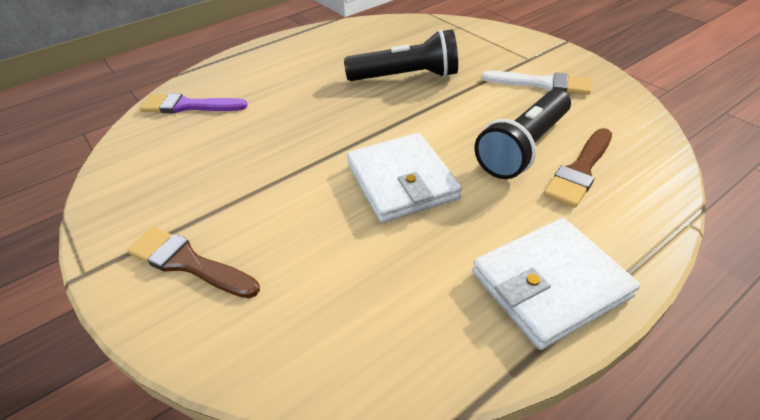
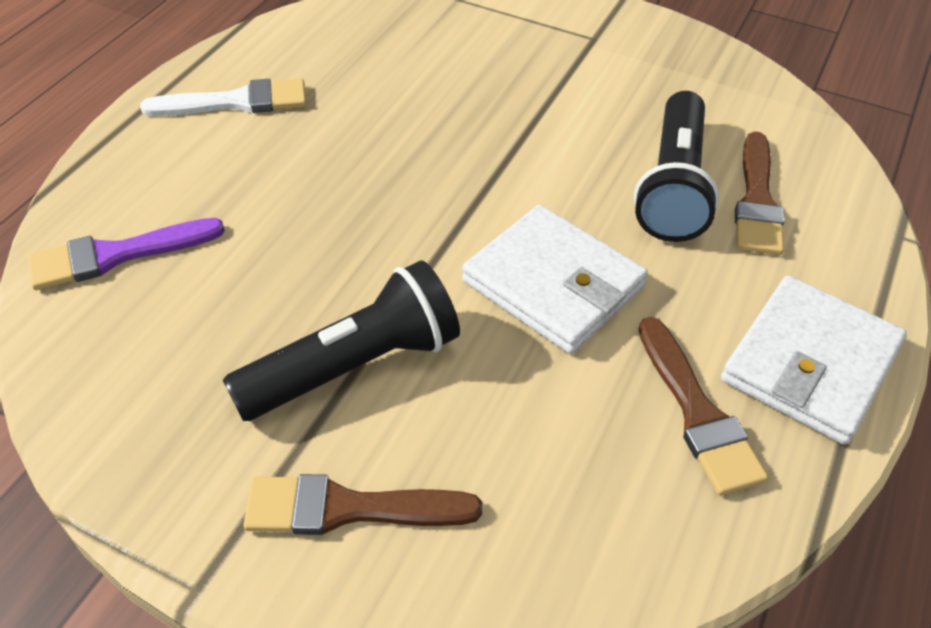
camera: 30 degrees left, 5 degrees up
(406, 77) = (441, 110): black flashlight -> black flashlight (353, 366)
(440, 287) = (698, 413): none -> brown brush
(542, 84) = (636, 77): white brush -> white brush (236, 102)

